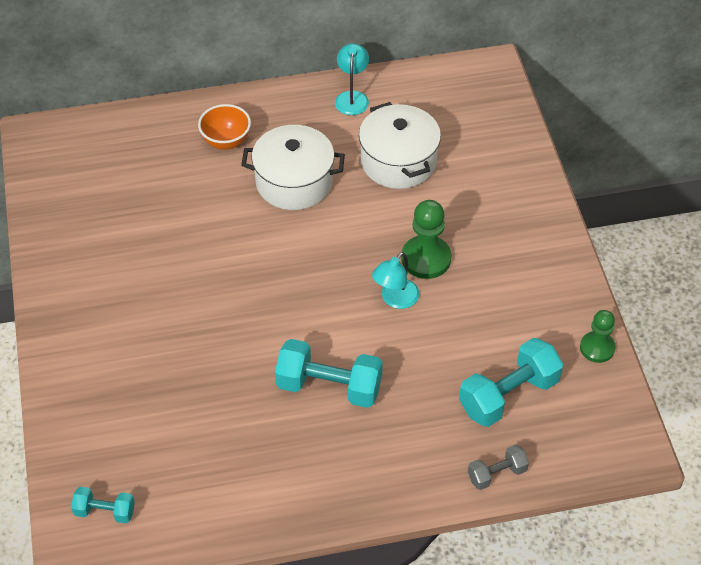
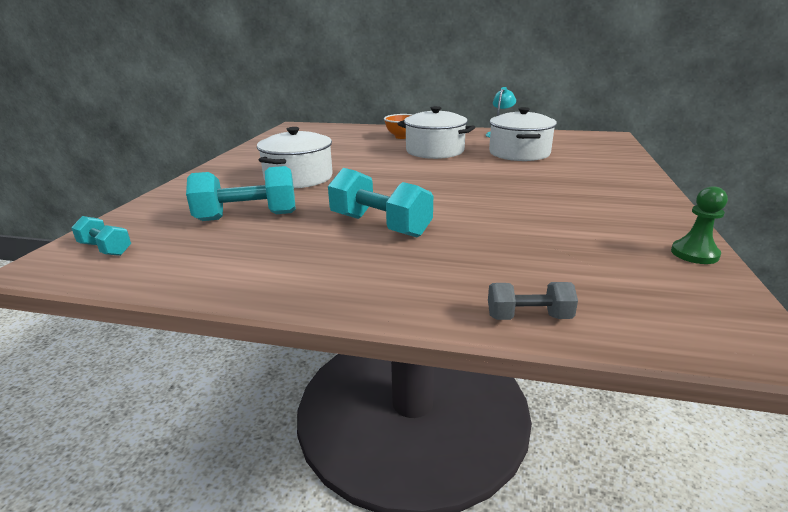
camera: 25 degrees right, 25 degrees down
(176, 310) = (298, 178): none -> white pot
(395, 299) = (477, 197): turquoise lamp -> none
(426, 259) = (518, 186): green pawn -> none
(508, 395) = (570, 263): turquoise dumbbell -> turquoise dumbbell (247, 217)

